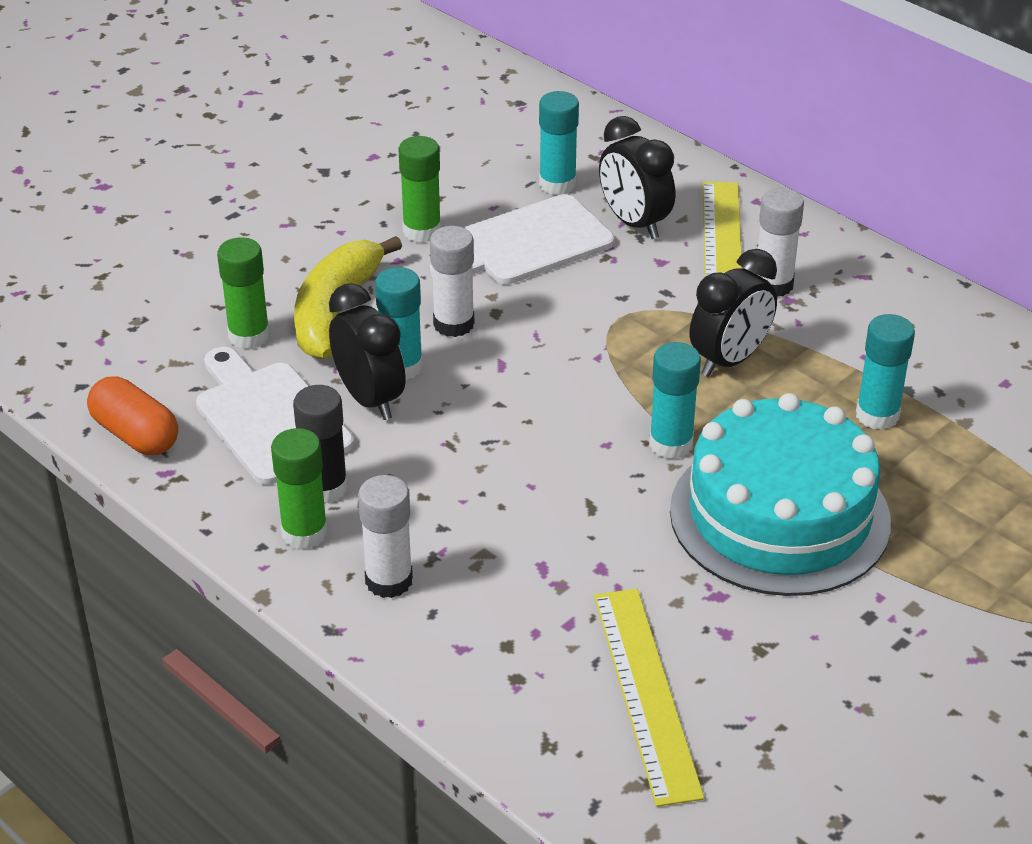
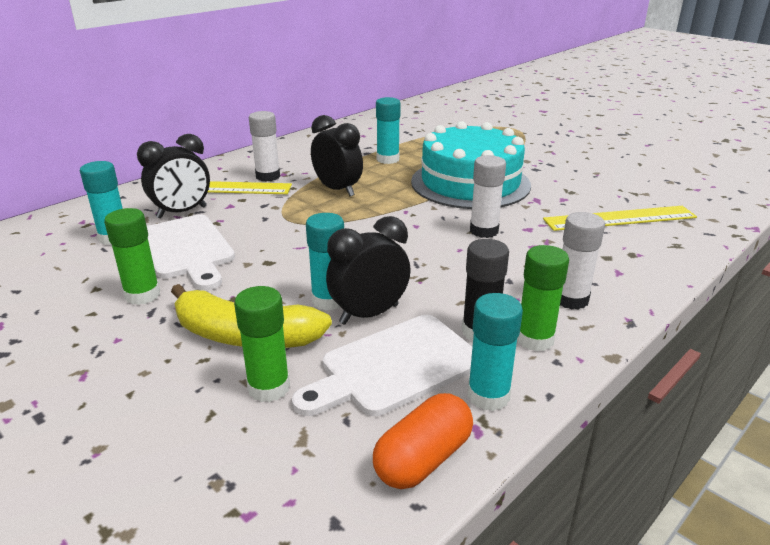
camera: 90 degrees left, 10 degrees down
(453, 324) = (278, 278): white glue stick -> white glue stick (484, 231)
(671, 444) = (415, 207): turquoise glue stick -> turquoise glue stick (488, 396)

